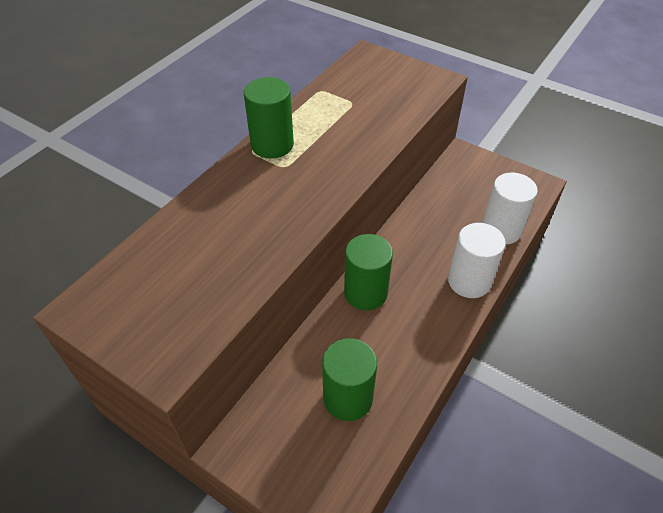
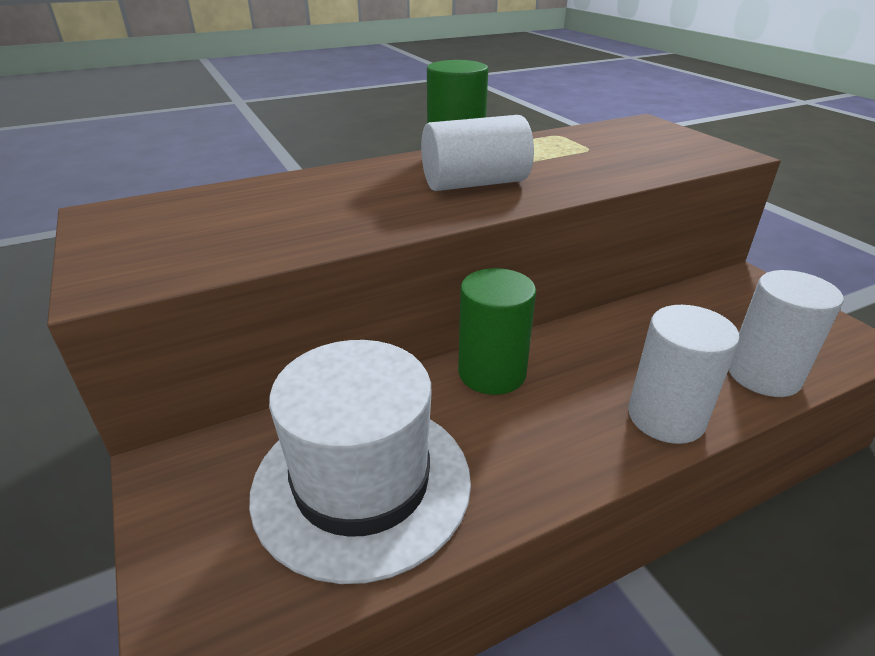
camera: 30 degrees right, 15 degrees down
(308, 172) = (475, 183): none -> white cylinder
(348, 398) = (362, 483): green cylinder -> white hat

